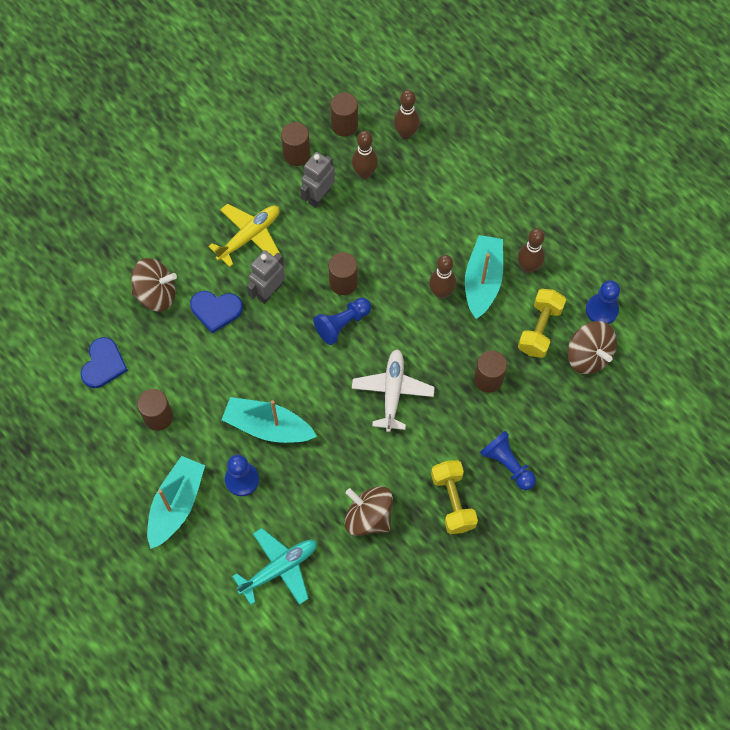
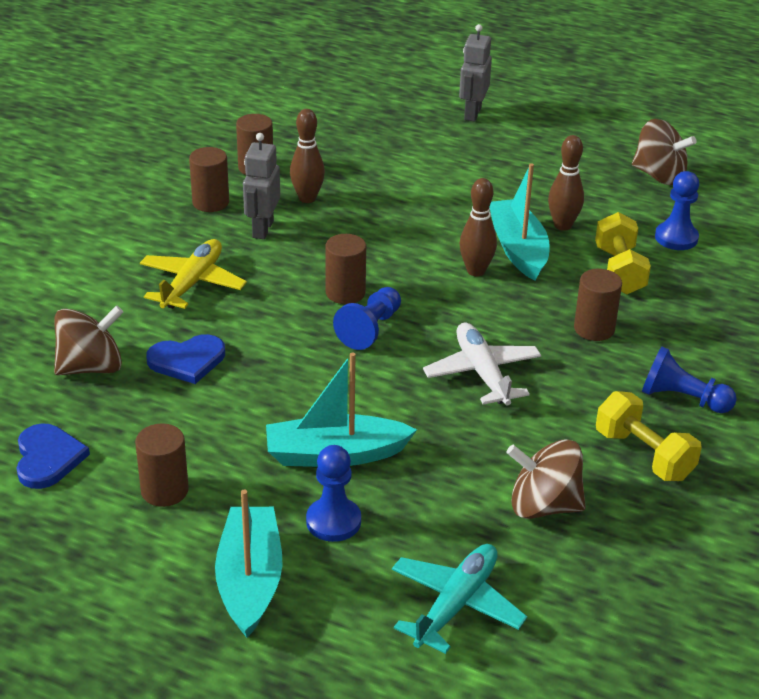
camera: 25 degrees left, 30 degrees down
(269, 292) = (251, 325): grey robot -> grey robot (472, 113)
(406, 134) = (335, 158): brown bowling pin -> none
(588, 356) = (694, 278): brown spinning top -> brown spinning top (659, 176)

